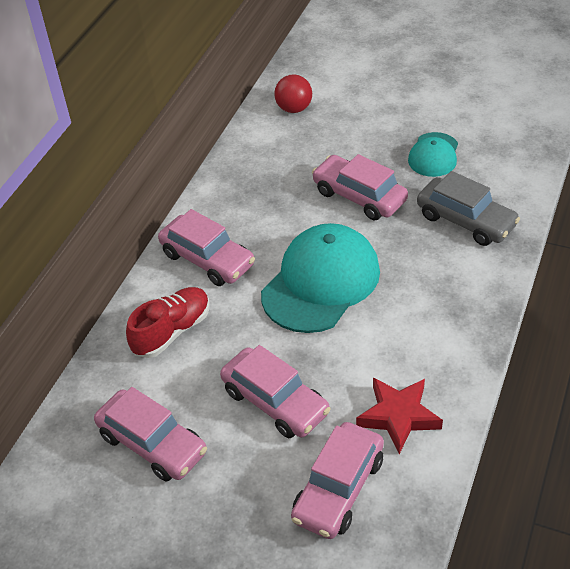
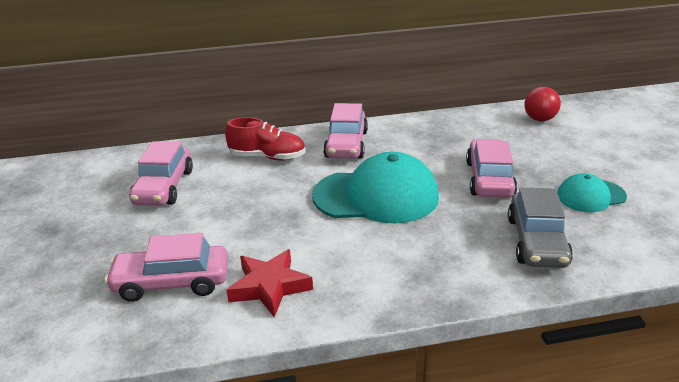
camera: 55 degrees right, 15 degrees down
(275, 402) = (238, 221): pink car -> none

